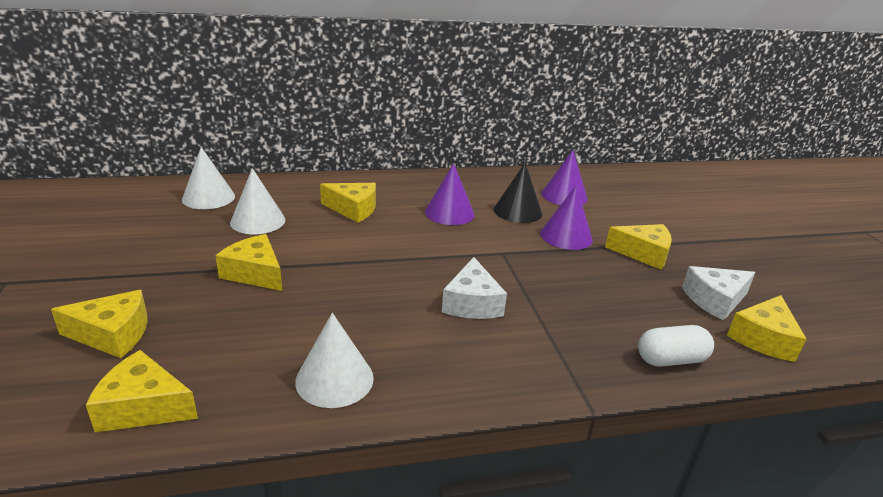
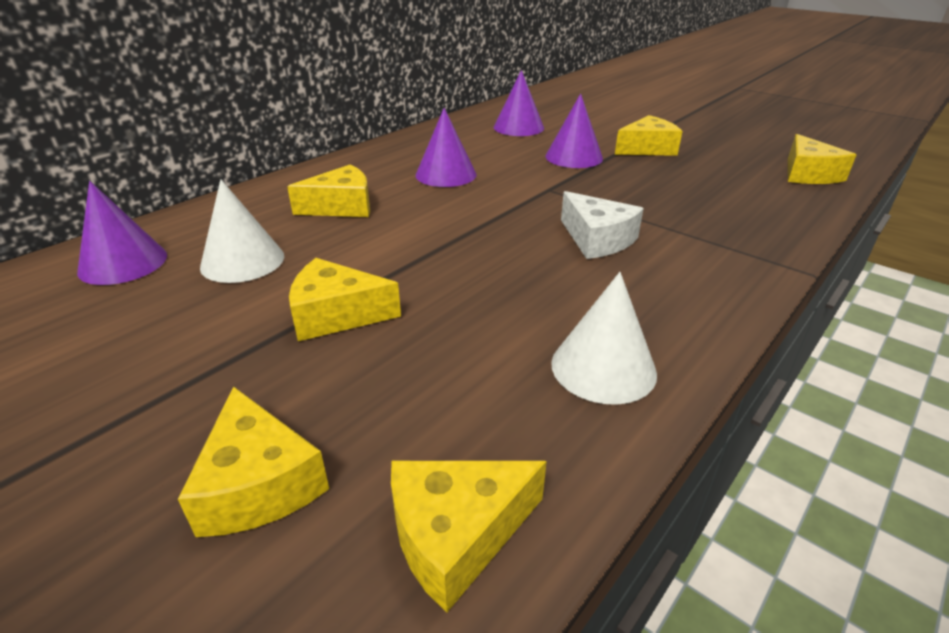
camera: 35 degrees left, 5 degrees up
(113, 334) = (258, 483): yellow cheese -> yellow cheese turned 105 degrees clockwise
(208, 197) = (123, 263): white cone -> purple cone
(517, 211) = (502, 152): black cone -> none
(671, 360) = (790, 213): white capsule -> none
(715, 300) = (742, 162): white cheese -> none

